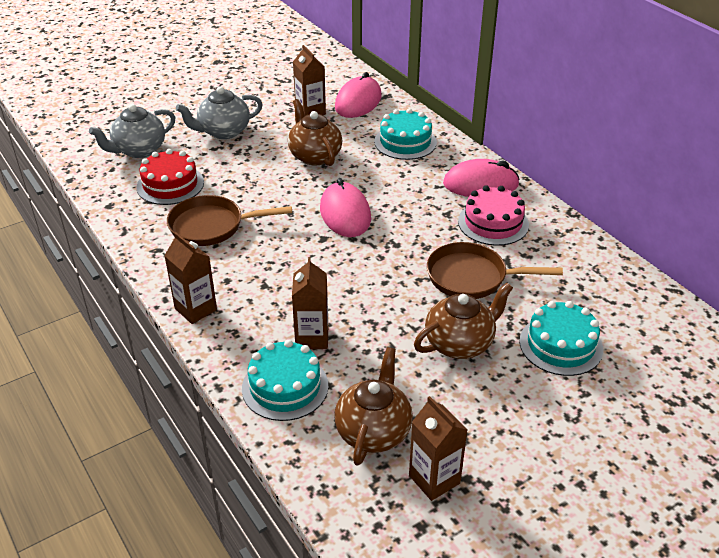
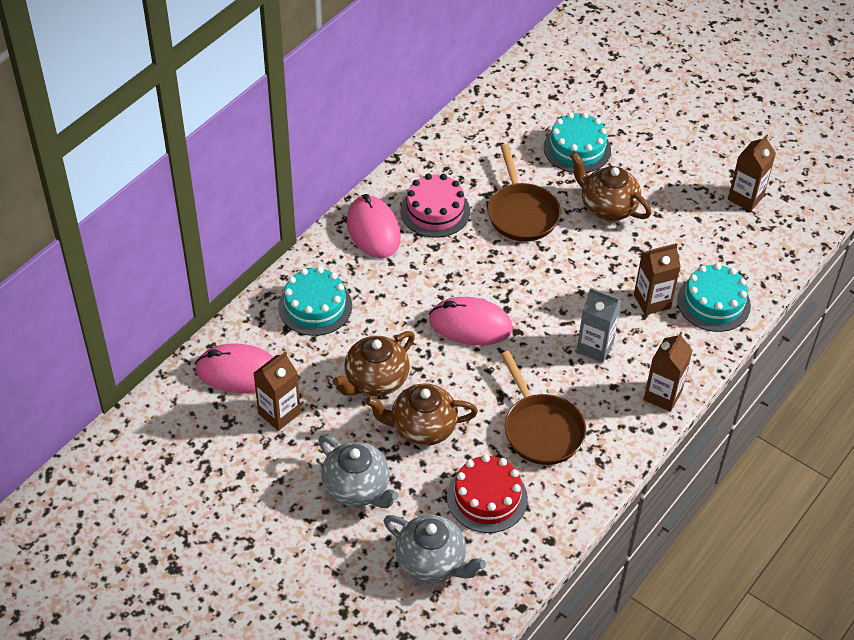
camera: 110 degrees left, 10 degrees up
(278, 281) = (595, 347): none -> grey carton
(345, 214) = (470, 325): pink mouse -> pink mouse turned 45 degrees clockwise
(373, 431) = (724, 239): brown teapot -> brown teapot (422, 428)

